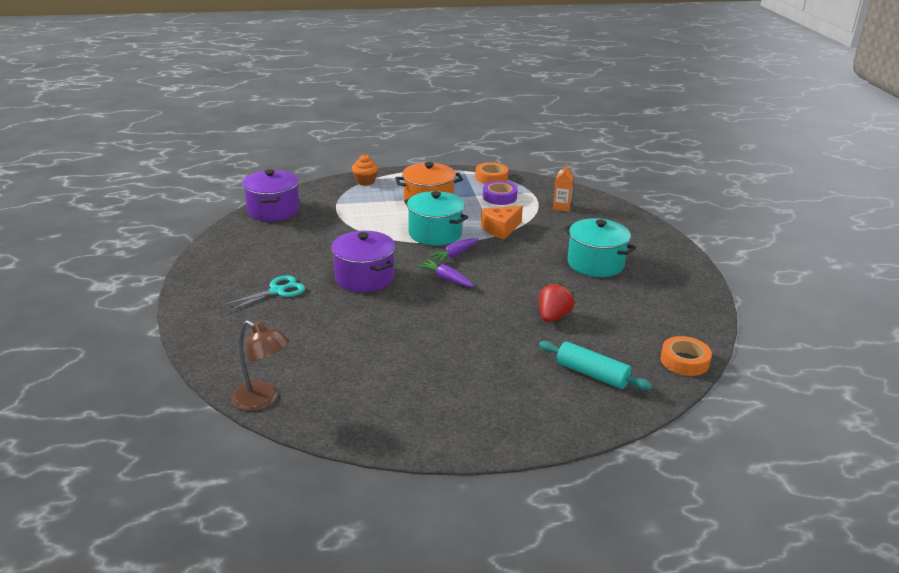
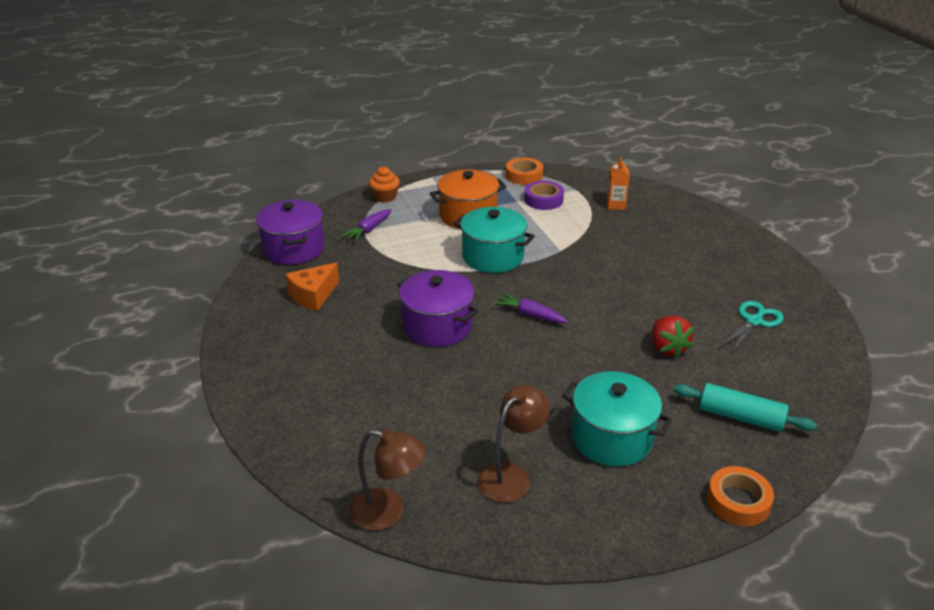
camera: 10 degrees left, 5 degrees up
(277, 291) = (343, 359): turquoise scissors -> turquoise scissors (754, 321)
(374, 389) = (511, 475): none -> brown lamp
(454, 255) = (526, 282): purple carrot -> purple carrot (368, 230)
(500, 229) = (562, 241): orange cheese -> orange cheese (313, 295)
(553, 317) = (667, 348): red strawberry -> red strawberry turned 150 degrees clockwise
(595, 264) = (682, 273): turquoise pot -> turquoise pot (612, 438)
(684, 361) = (828, 384): orange tape -> orange tape (738, 501)

